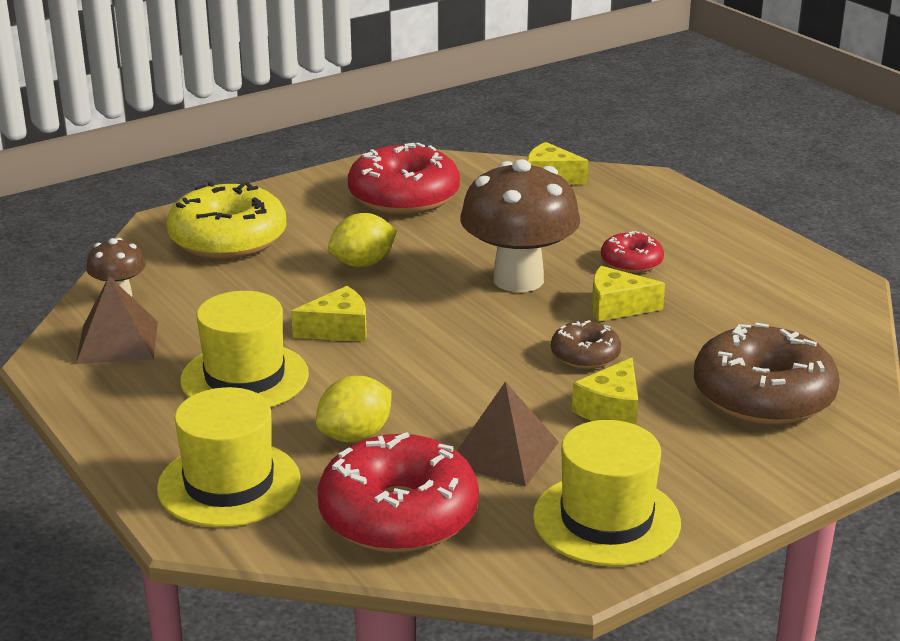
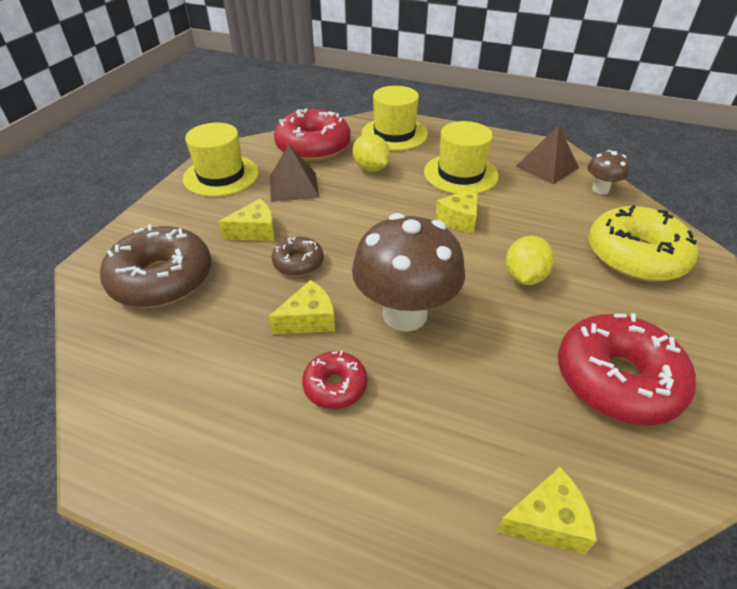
camera: 145 degrees right, 15 degrees up
(355, 436) = (371, 168): yellow lemon -> yellow lemon turned 45 degrees counterclockwise
(611, 409) = (255, 231): yellow cheese -> yellow cheese turned 75 degrees clockwise

